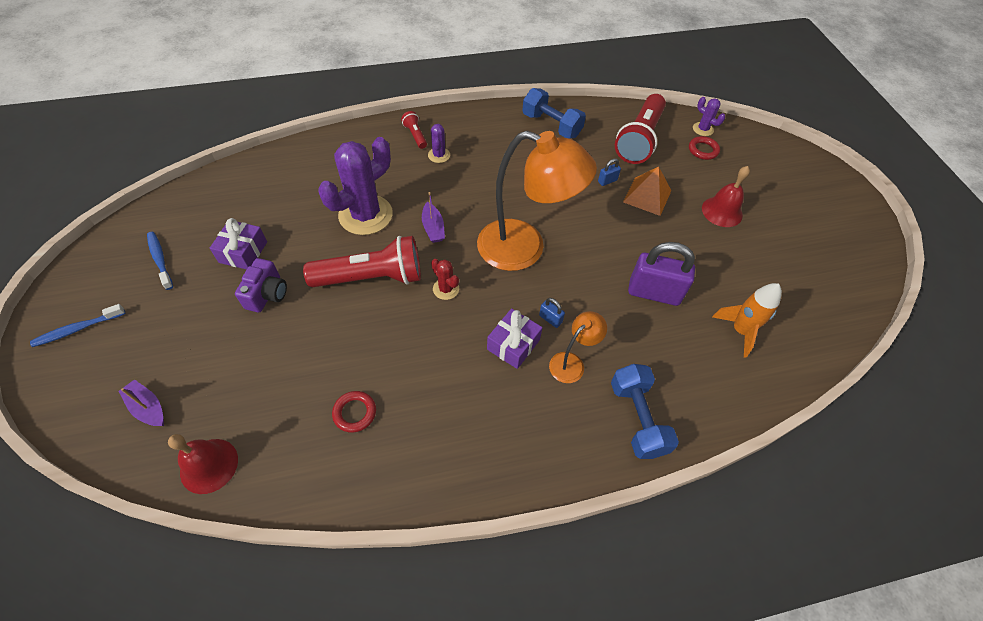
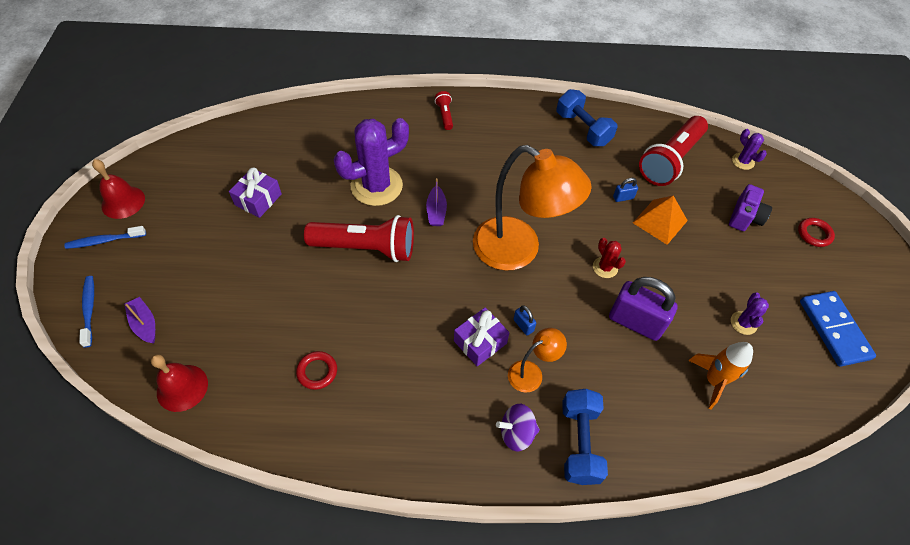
camera: 15 degrees right, 0 degrees up
(160, 259) = (186, 192): blue toothbrush -> blue toothbrush (89, 309)
(267, 294) = (269, 244): purple camera -> purple camera (745, 217)
(439, 155) = (462, 139): purple cactus -> purple cactus (743, 323)
(446, 289) = (431, 274): red cactus -> red cactus (605, 267)
(575, 424) = (516, 433): none -> purple spinning top
(703, 150) = (735, 184): red ring -> red ring (814, 234)
(722, 211) = (735, 253): red bell -> red bell (123, 202)
(827, 261) = (834, 329): none -> blue domino

